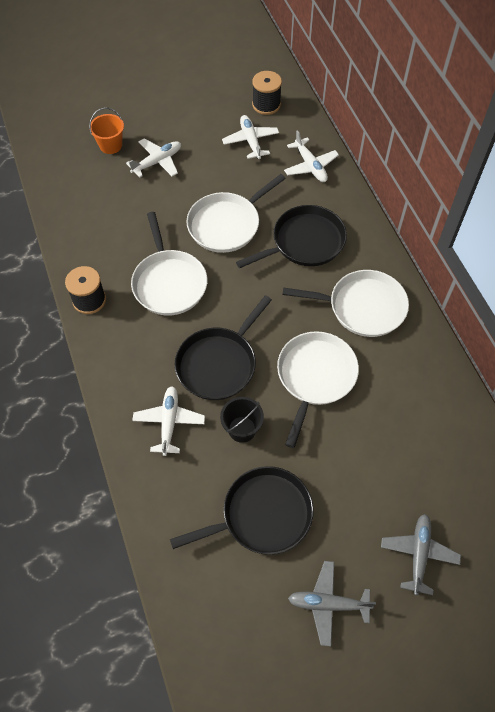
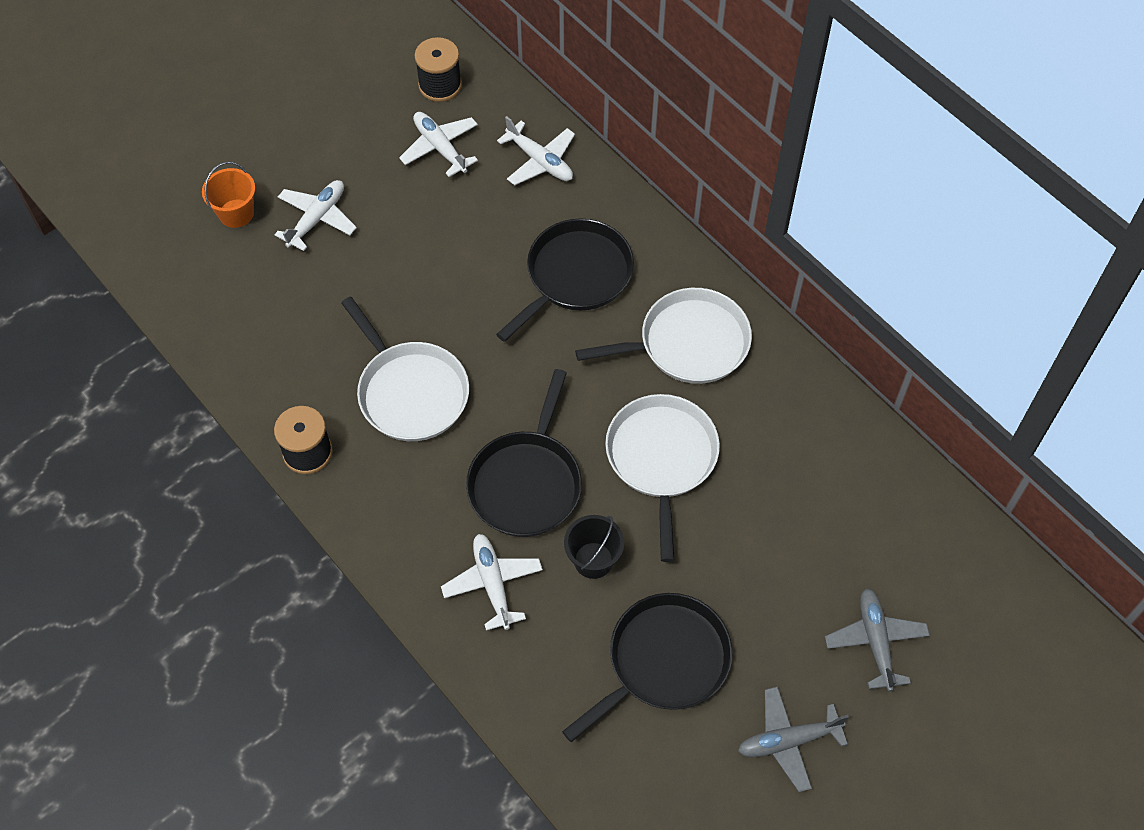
camera: 20 degrees left, 0 degrees up
(226, 224) = (456, 282): white pan -> none

